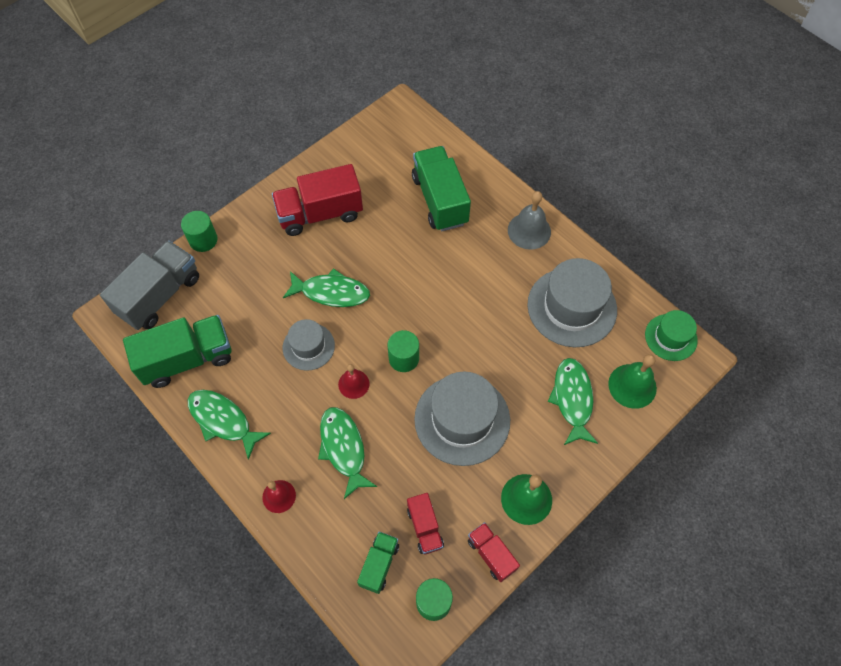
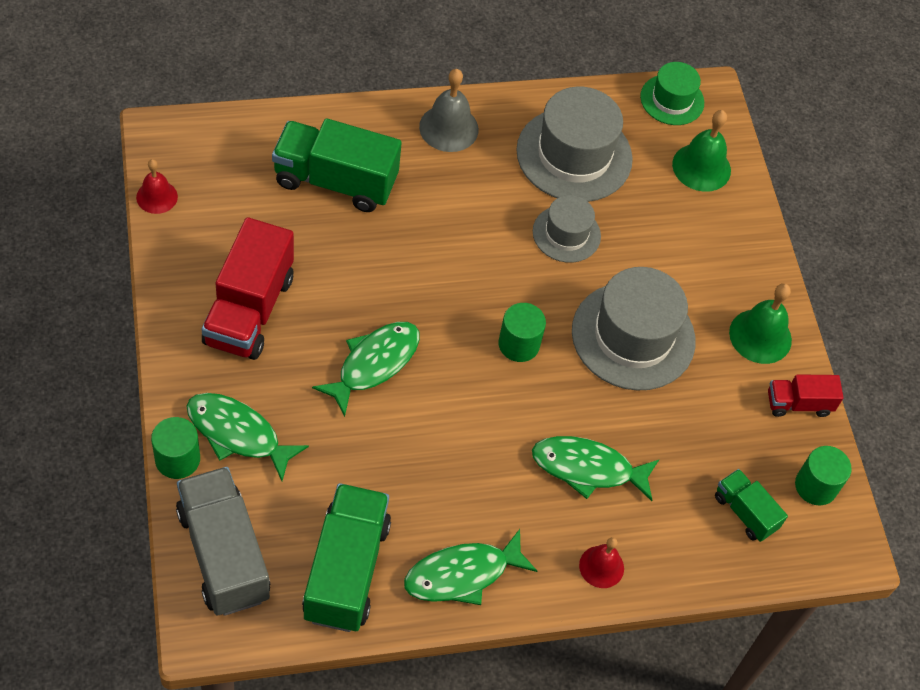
camera: 65 degrees left, 5 degrees down
(308, 346) = (430, 429): grey hat -> grey hat (566, 234)
(353, 384) = (514, 412): red bell -> red bell (157, 197)
(425, 527) = (731, 445): red truck -> none
(572, 399) = (680, 226): green fish -> green fish (238, 434)

